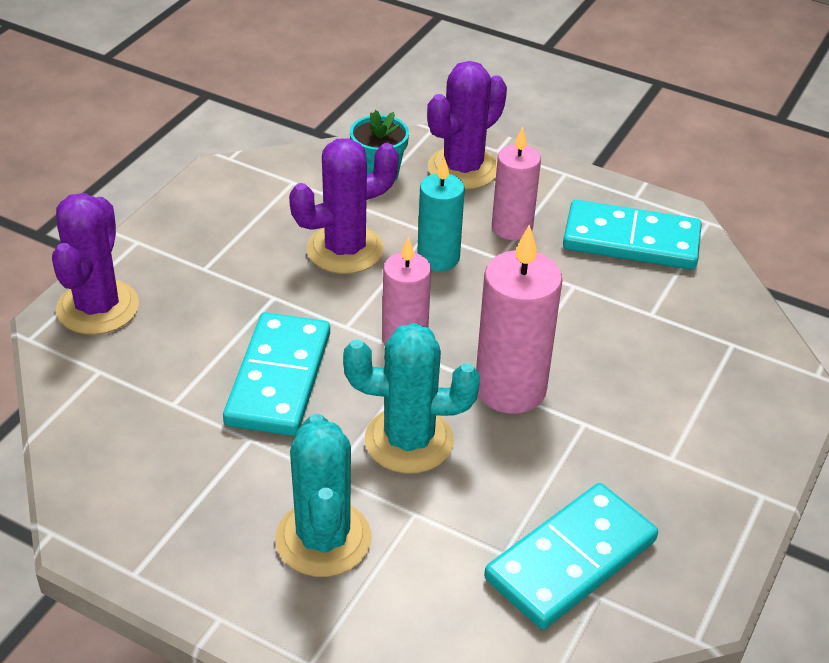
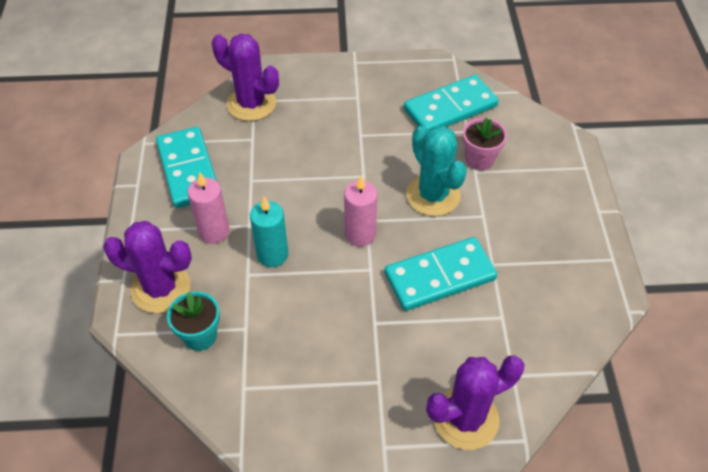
camera: 120 degrees left, 10 degrees up
(323, 539) = (522, 197): turquoise cactus -> none
(345, 249) = (300, 309): purple cactus -> purple cactus (251, 104)
(433, 531) = (479, 159): none -> pink flower pot
(510, 389) = (361, 172): pink candle -> none
(571, 560) = (450, 108): turquoise domino -> turquoise domino turned 45 degrees counterclockwise

